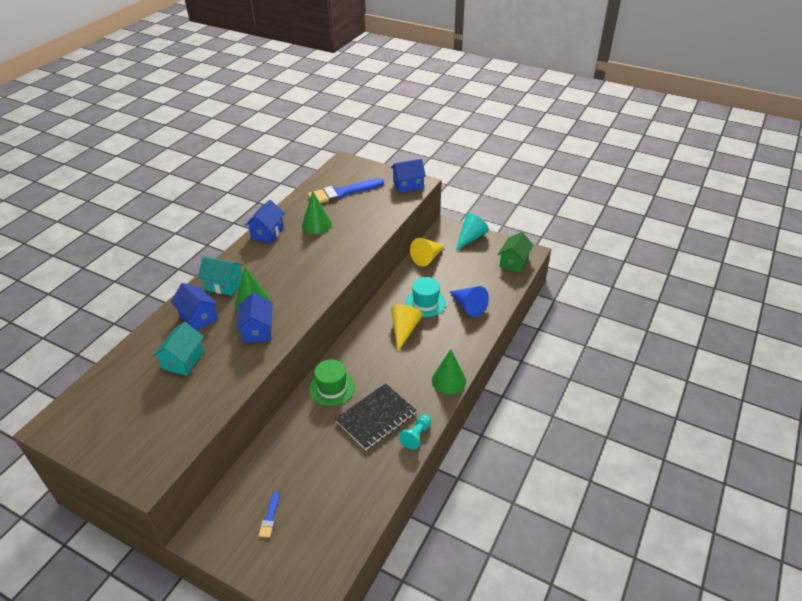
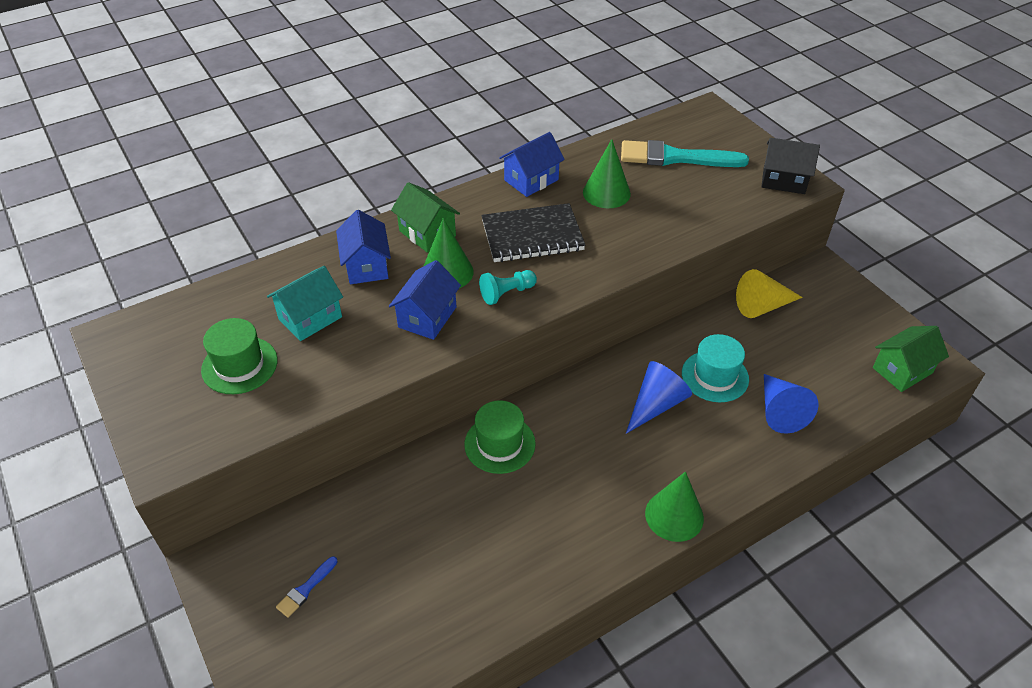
camera: 30 degrees right, 5 degrees up
(156, 405) = (239, 365): none -> green hat
(224, 285) = (427, 233): turquoise house -> green house
(342, 193) = (675, 157): blue brush -> turquoise brush
(376, 418) = (532, 520): black notebook -> black notebook (532, 236)
(404, 330) = (656, 404): yellow cone -> blue cone
(408, 185) = (784, 180): blue house -> black house
(416, 436) = (572, 578): turquoise pawn -> turquoise pawn (507, 293)
(470, 238) = (853, 301): turquoise cone -> none

